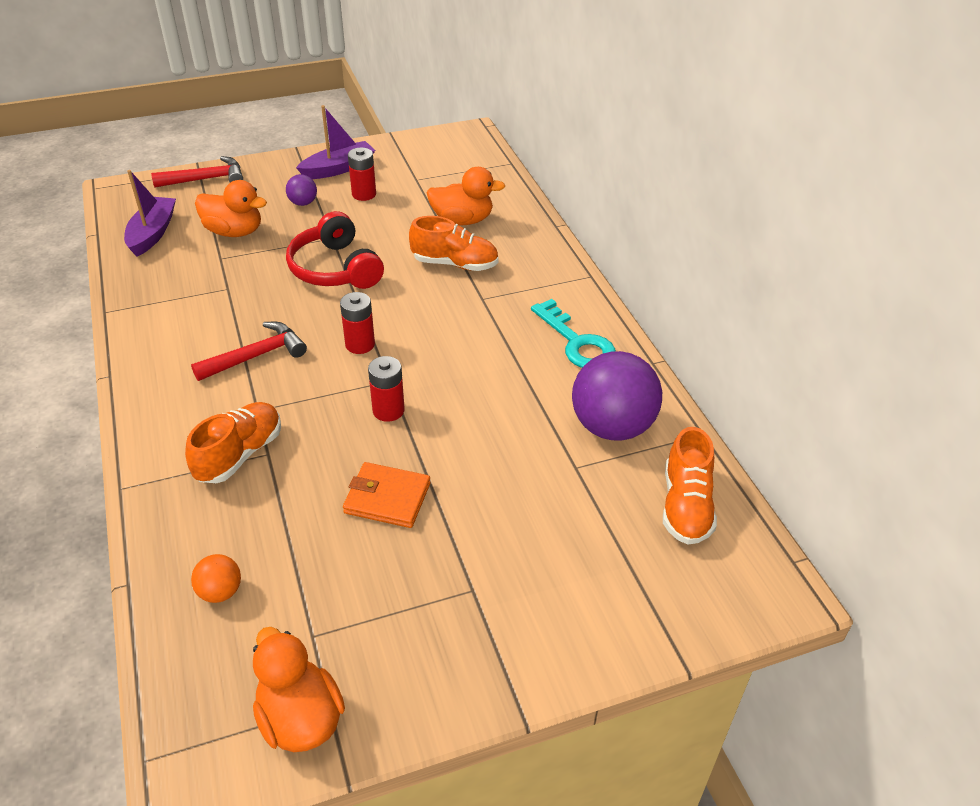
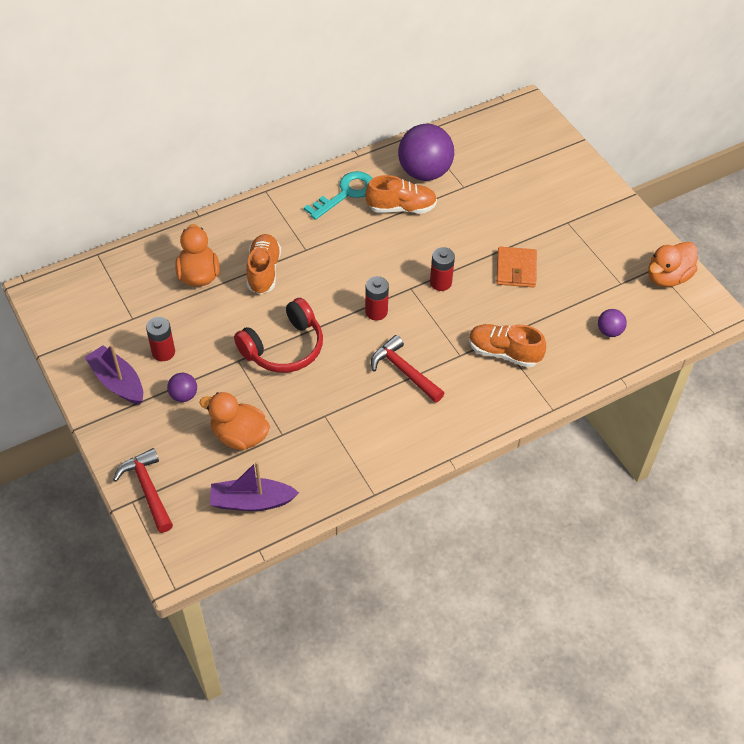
camera: 100 degrees left, 10 degrees up
(220, 592) = (609, 331): orange ball -> purple ball
(234, 232) = (239, 436): orange duck -> orange duck turned 75 degrees counterclockwise
(686, 506) = (479, 140): orange shoe -> orange shoe (401, 208)

